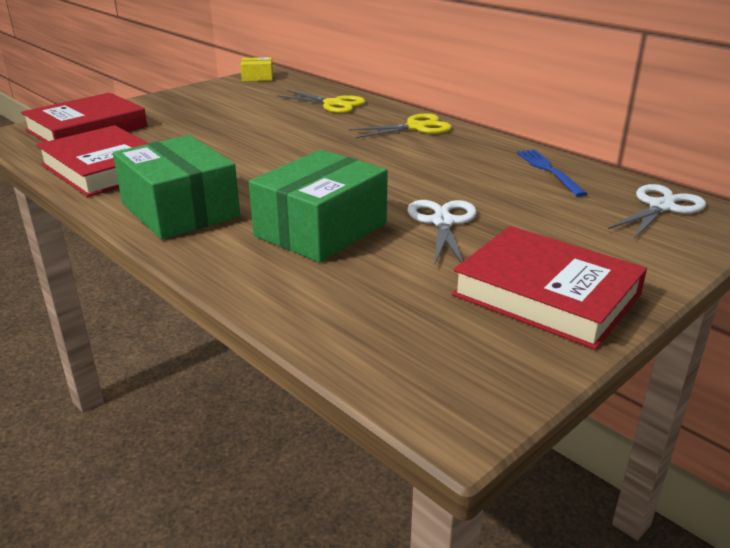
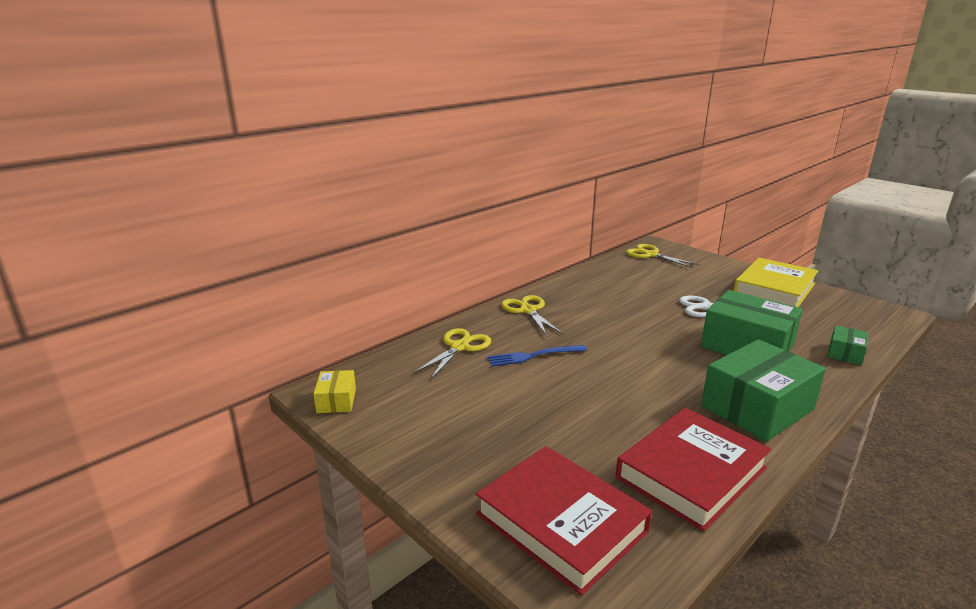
camera: 90 degrees left, 5 degrees down
(288, 300) = (845, 353): none -> green box
(546, 294) = (774, 289): red book -> yellow book
(548, 170) = (608, 274): blue fork -> blue fork (533, 356)
(661, 207) = (651, 255): white scissors -> yellow scissors

